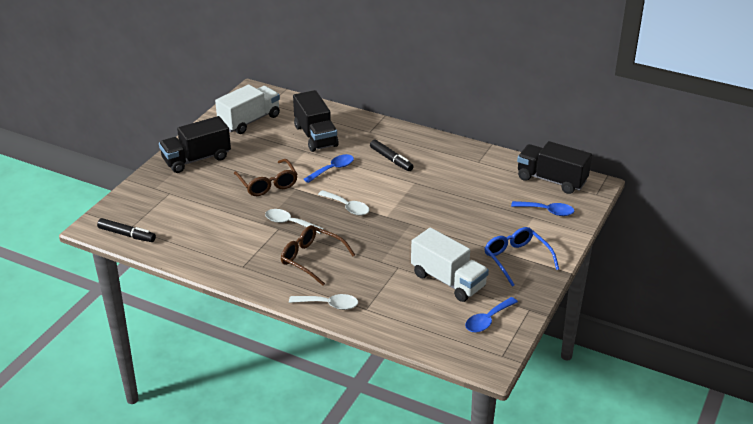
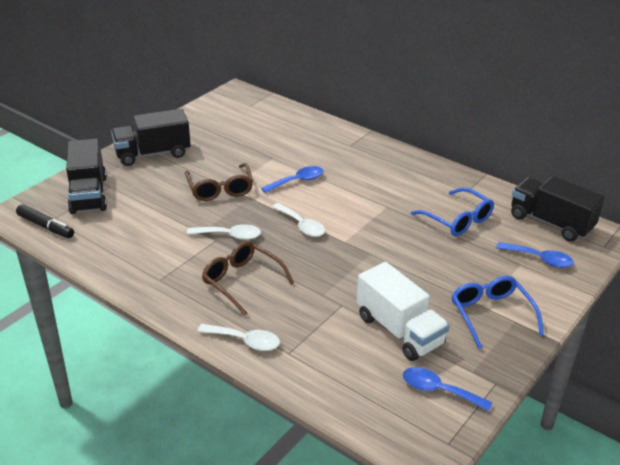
camera: 10 degrees right, 0 degrees up
(249, 121) = (223, 120): white truck -> none
(289, 223) = (230, 235): white spoon -> white spoon turned 150 degrees clockwise
(315, 136) = (289, 144): black truck -> black truck (88, 194)
(391, 159) = (366, 178): black marker -> none
(475, 186) = (457, 219): none -> blue glasses
(487, 320) = (438, 390): blue spoon -> blue spoon turned 60 degrees clockwise

